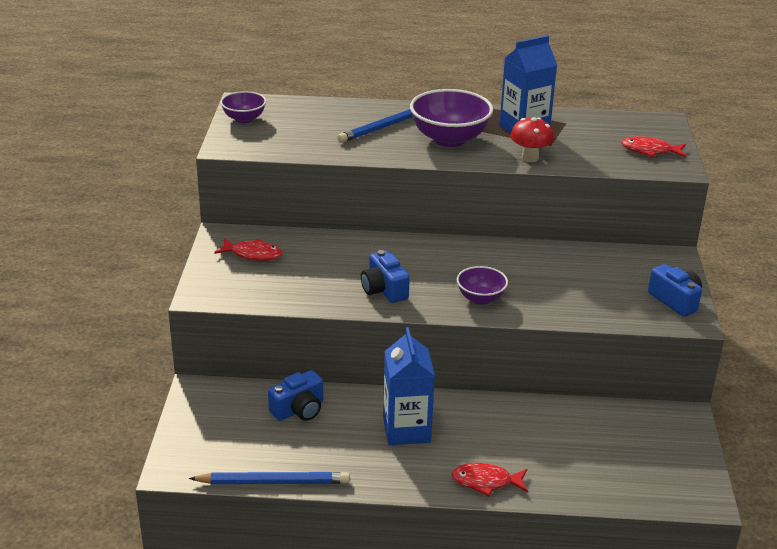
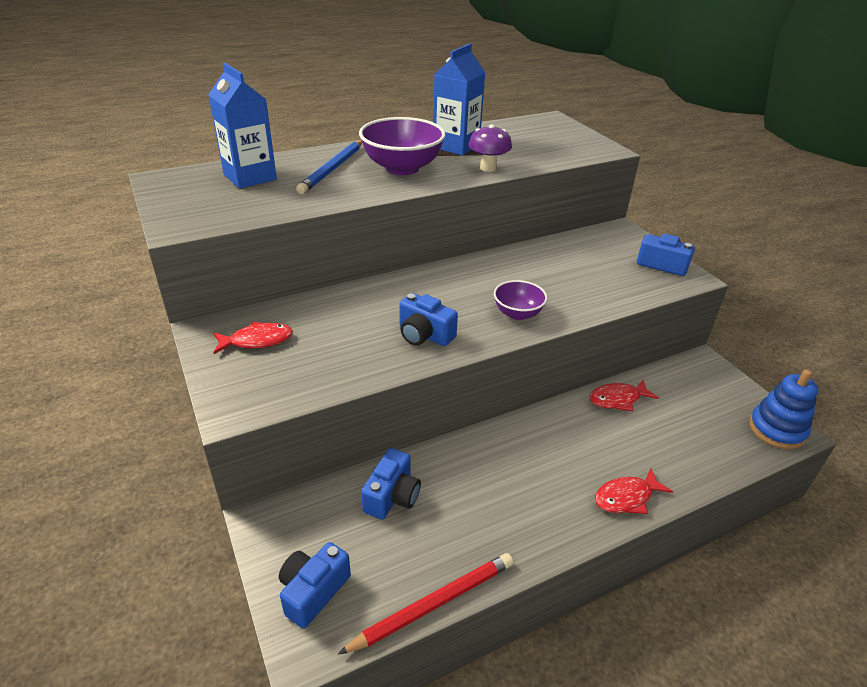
camera: 30 degrees left, 5 degrees up
(200, 442) = (313, 591): none -> blue camera
(244, 119) = (174, 194): purple bowl -> none
(273, 482) = (433, 604): blue pencil -> red pencil
(406, 430) = (512, 472): blue carton -> blue carton (250, 177)
(530, 158) = (488, 168): red mushroom -> purple mushroom
(650, 150) = (570, 141): red fish -> red fish (617, 399)
(692, 492) = (776, 429): none -> blue stacking toy

